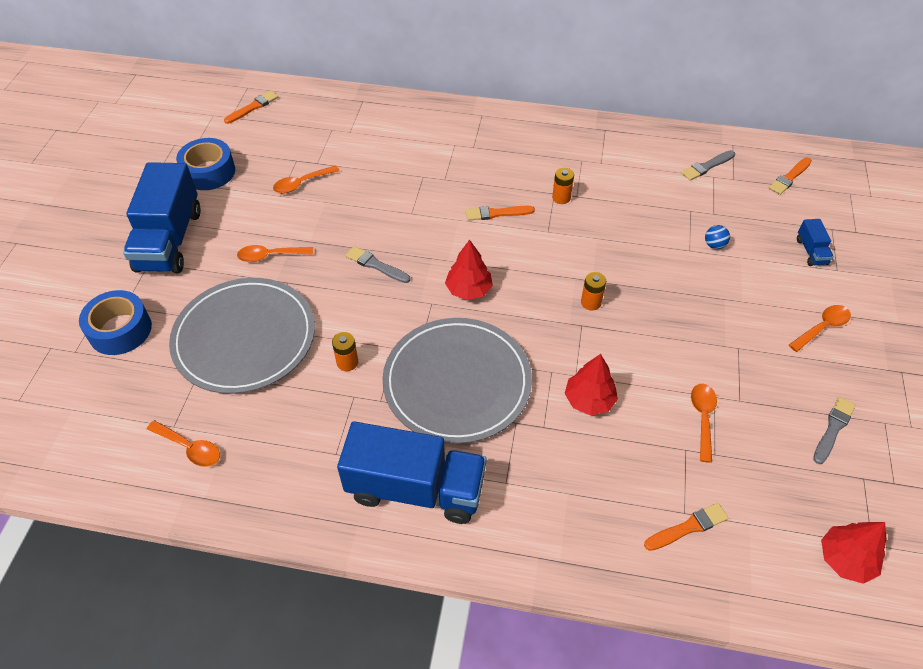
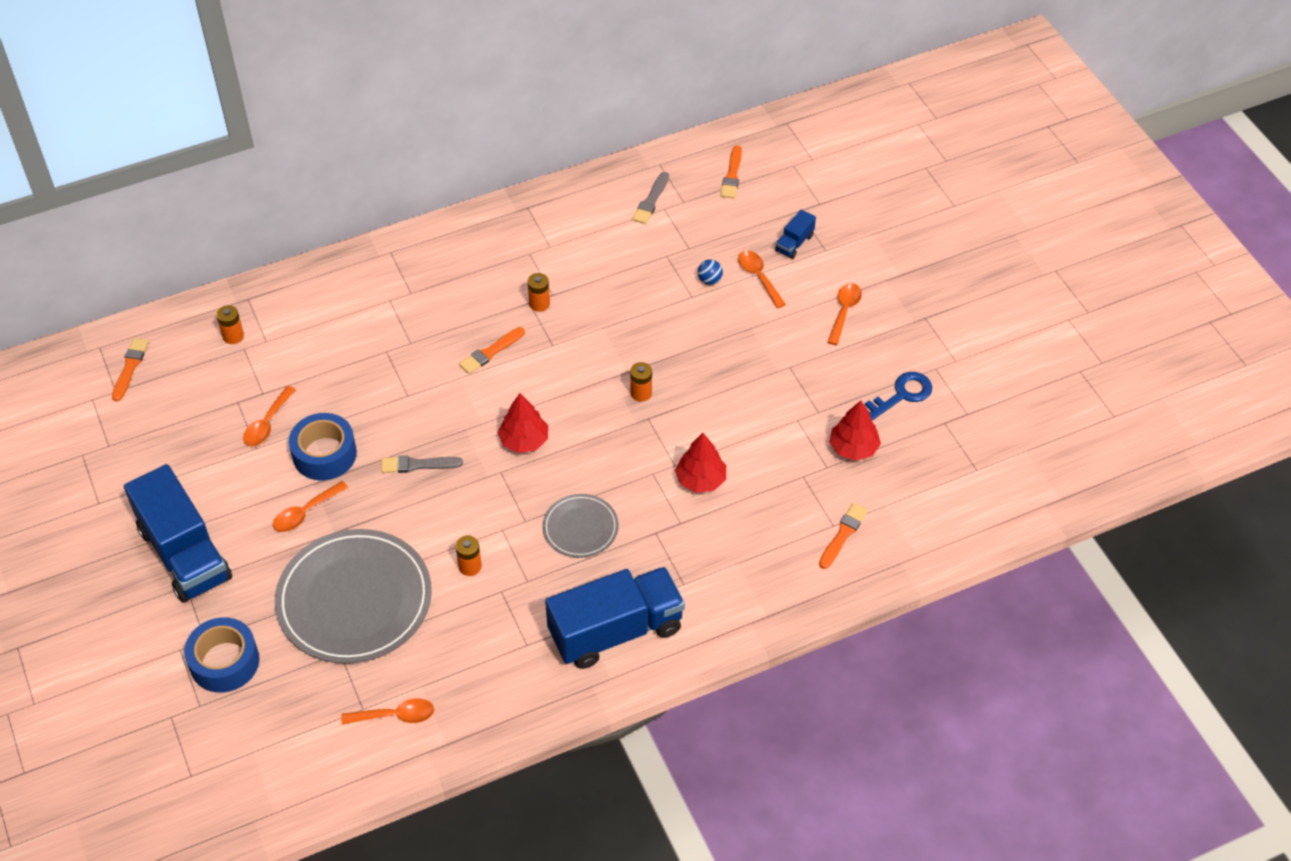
camera: 35 degrees left, 0 degrees up
(209, 172) = (154, 464): blue tape -> blue tape (324, 454)
(332, 119) = (233, 336): none -> orange battery
(457, 382) = (580, 528): grey plate -> grey plate, size x0.50
(702, 418) = (799, 443): orange spoon -> orange spoon (758, 277)
(811, 251) = (794, 243): blue truck -> blue truck turned 75 degrees clockwise
(833, 429) = (901, 395): grey brush -> blue key
(845, 559) = (965, 491): red tree -> red tree (853, 448)

